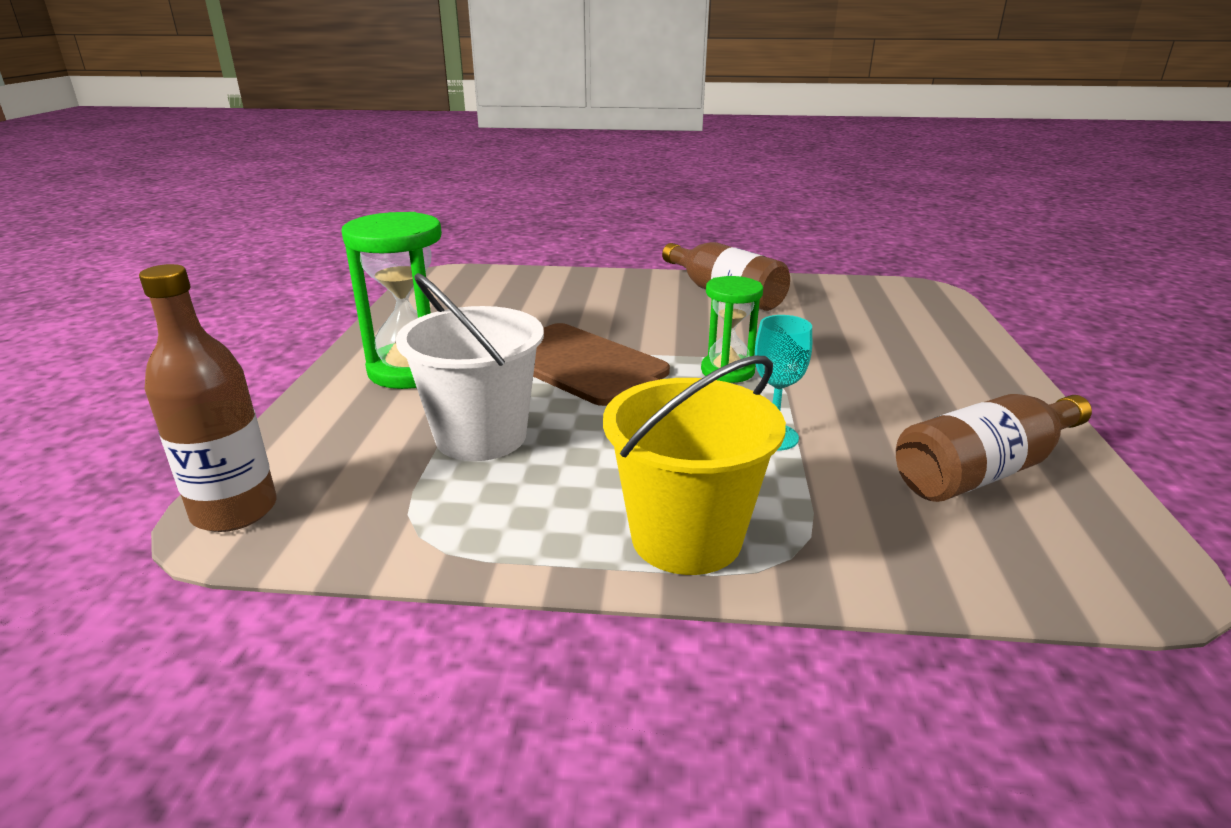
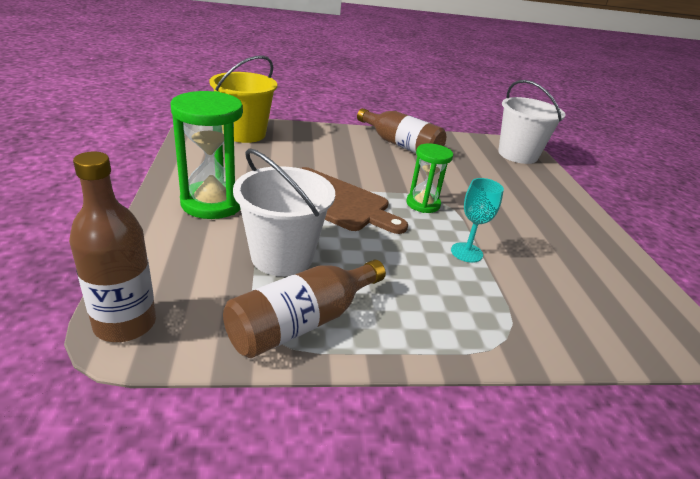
camera: 15 degrees left, 5 degrees up
(686, 538) = (441, 328): yellow bucket -> yellow bucket (244, 134)
(920, 303) = (517, 155): none -> white bucket
(983, 471) = (590, 273): brown bottle -> brown bottle (302, 322)

